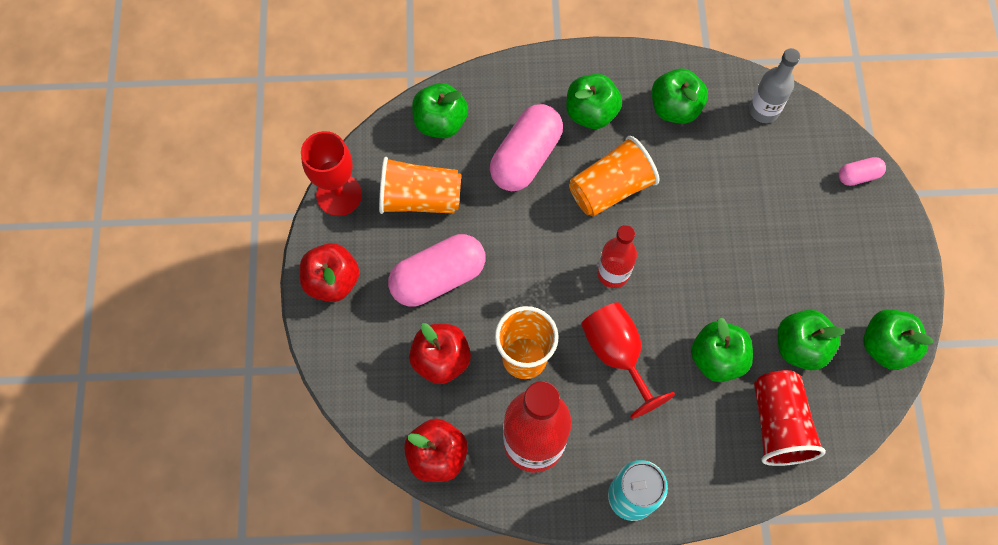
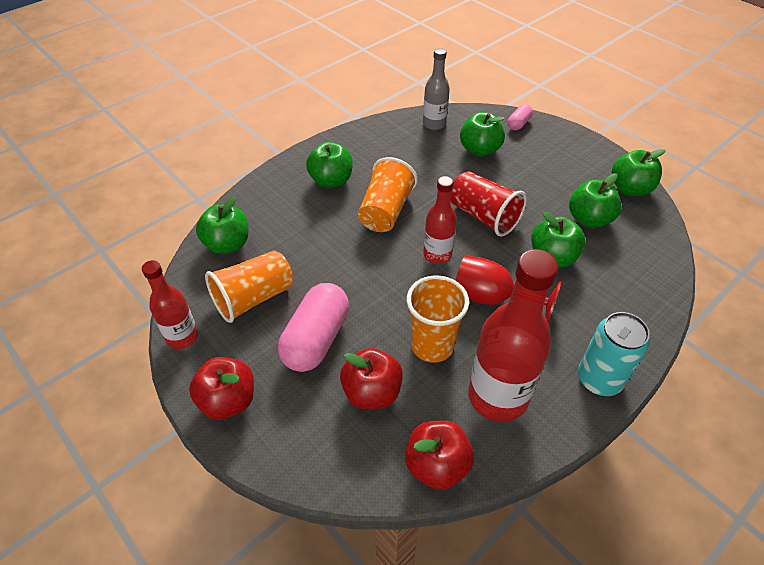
camera: 40 degrees left, 20 degrees down
(339, 195) = (182, 337): red goblet -> red bottle
(525, 157) = (310, 228): pink capsule -> none
(675, 108) = (381, 150): green apple -> green apple (479, 150)
(778, 424) = (628, 267): red cup -> red cup (483, 216)

